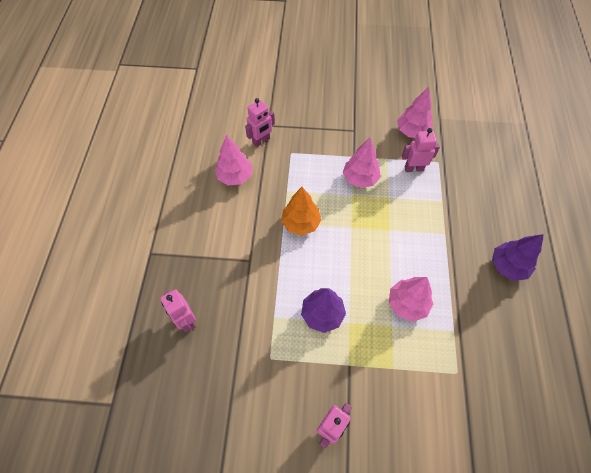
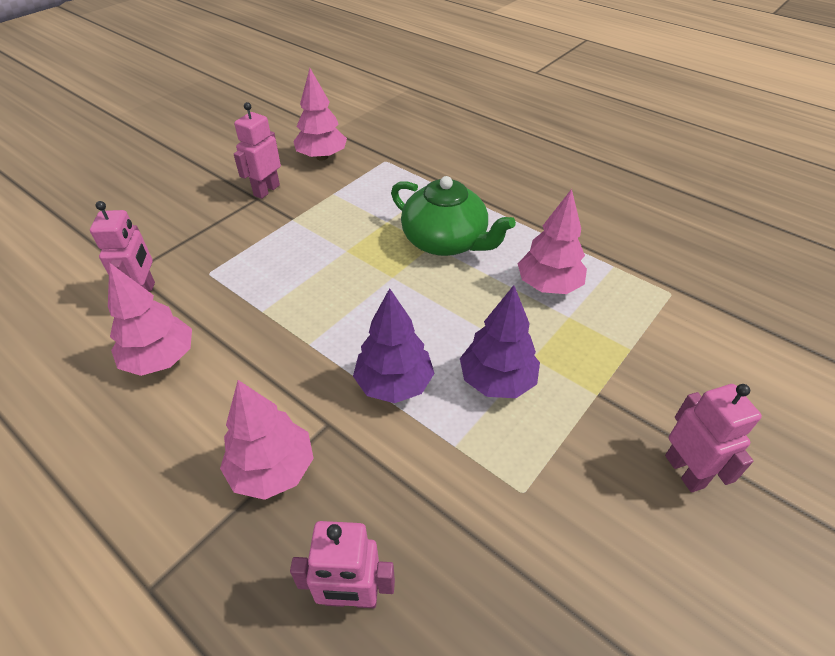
camera: 55 degrees left, 15 degrees down
(301, 223) = (331, 325): orange tree -> none
(360, 178) = (331, 230): pink tree -> pink tree (272, 470)
(398, 234) = (446, 241): none -> green teapot
(413, 168) = (371, 182): pink robot -> pink robot (266, 190)
(507, 266) = (563, 184): purple tree -> purple tree (394, 384)

